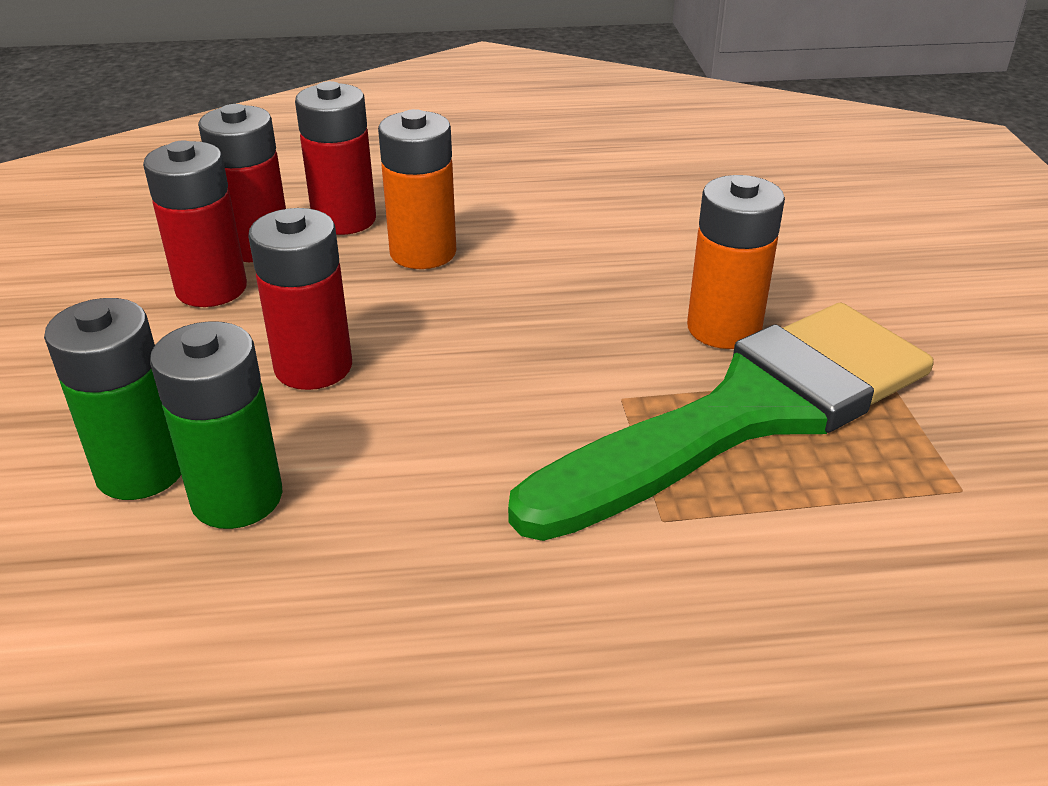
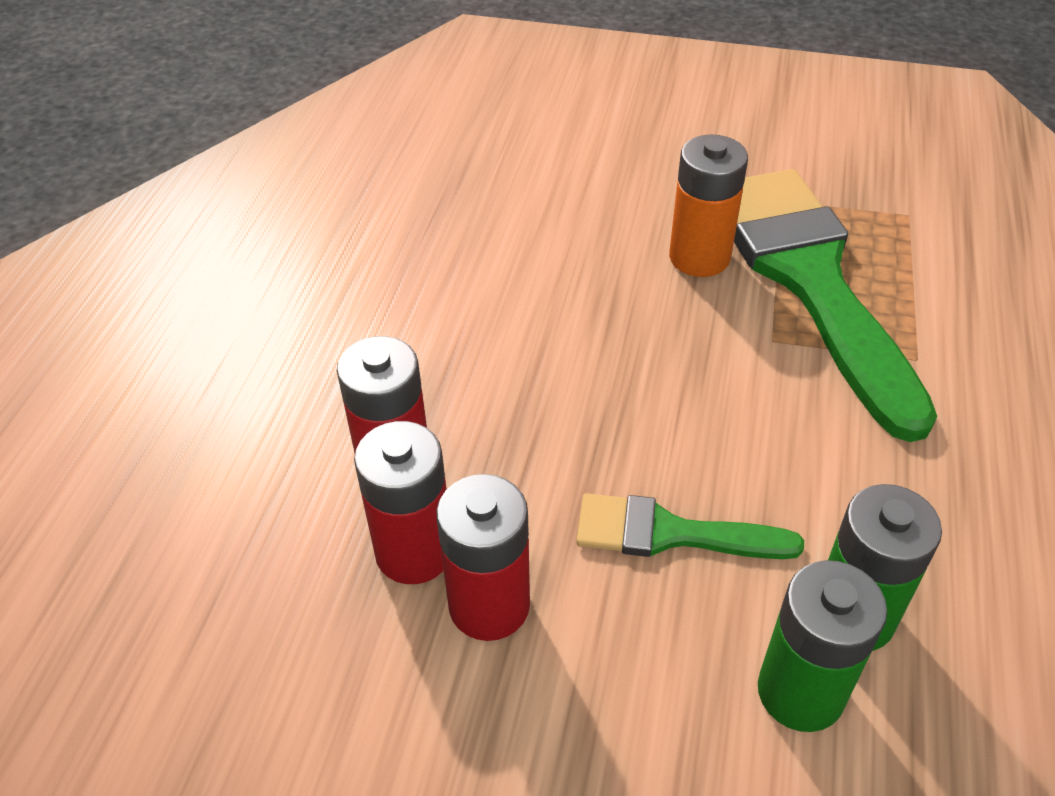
camera: 70 degrees left, 10 degrees up
(313, 367) = (670, 533): red battery -> green brush
(423, 252) = (496, 414): orange battery -> none

